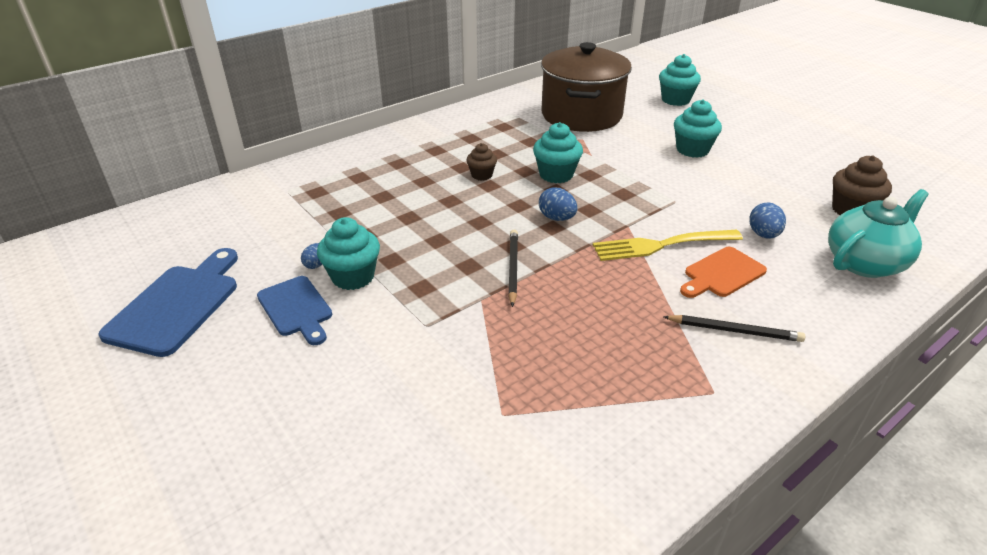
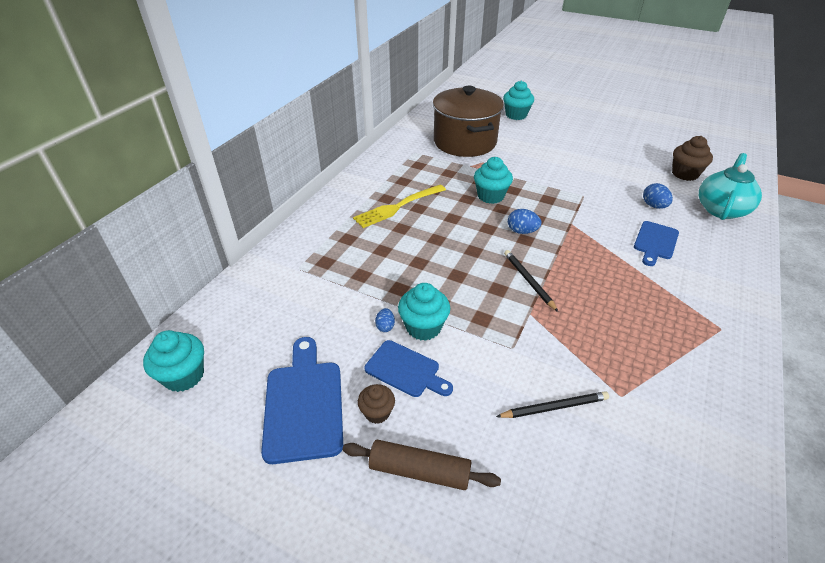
camera: 25 degrees left, 5 degrees up
(220, 399) = (419, 471): none -> brown rolling pin
(481, 175) = (439, 211): brown cupcake -> brown cupcake (377, 412)
(662, 245) = (604, 232): yellow fork -> yellow fork (398, 206)
(692, 150) = (560, 153): turquoise cupcake -> turquoise cupcake (184, 376)
(722, 274) = (655, 242): orange cutting board -> blue cutting board
(734, 330) = (695, 281): black pencil -> black pencil (554, 407)

